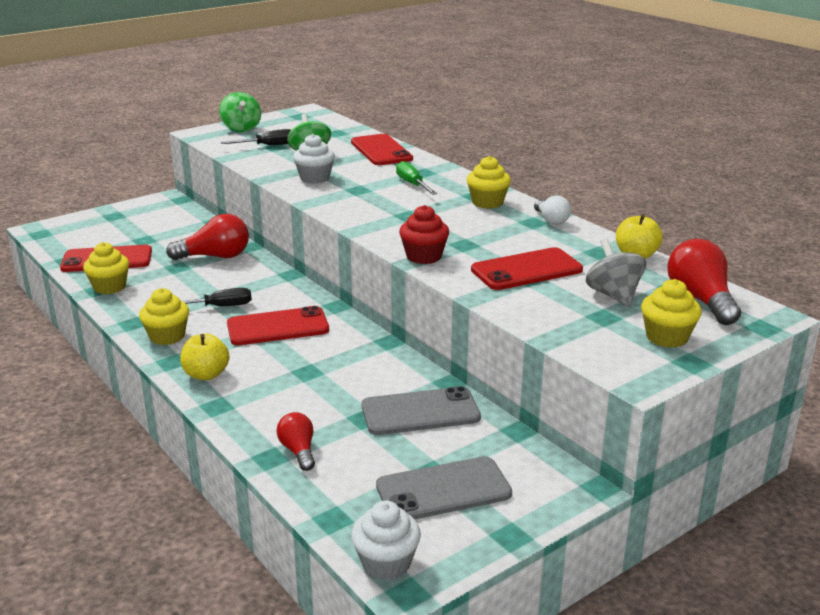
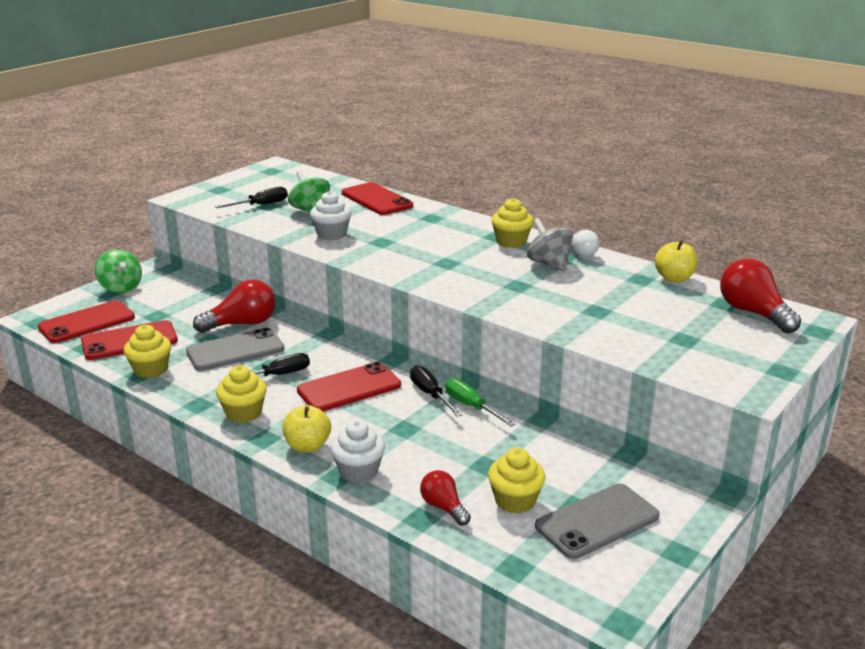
camera: 15 degrees left, 0 degrees up
(241, 128) = (221, 189): green spinning top -> green spinning top (121, 288)
(352, 344) = (430, 394): none -> black screwdriver
(386, 563) = (588, 599): white cupcake -> white cupcake (358, 471)
(412, 184) = (430, 231): green screwdriver -> green screwdriver (471, 407)
(420, 412) = (533, 451): grey phone -> grey phone (235, 350)
(424, 256) = (489, 302): red cupcake -> none
(526, 270) = (589, 303): red phone -> red phone (87, 322)
(613, 295) = (679, 318): grey spinning top -> grey spinning top (549, 264)
(667, 337) = (748, 351): yellow cupcake -> yellow cupcake (515, 501)

